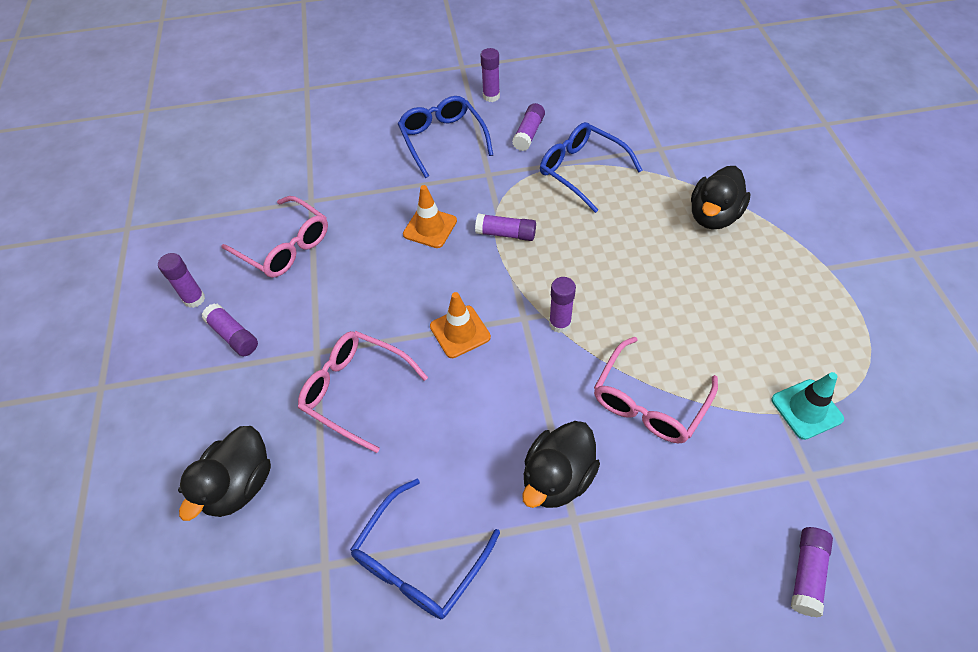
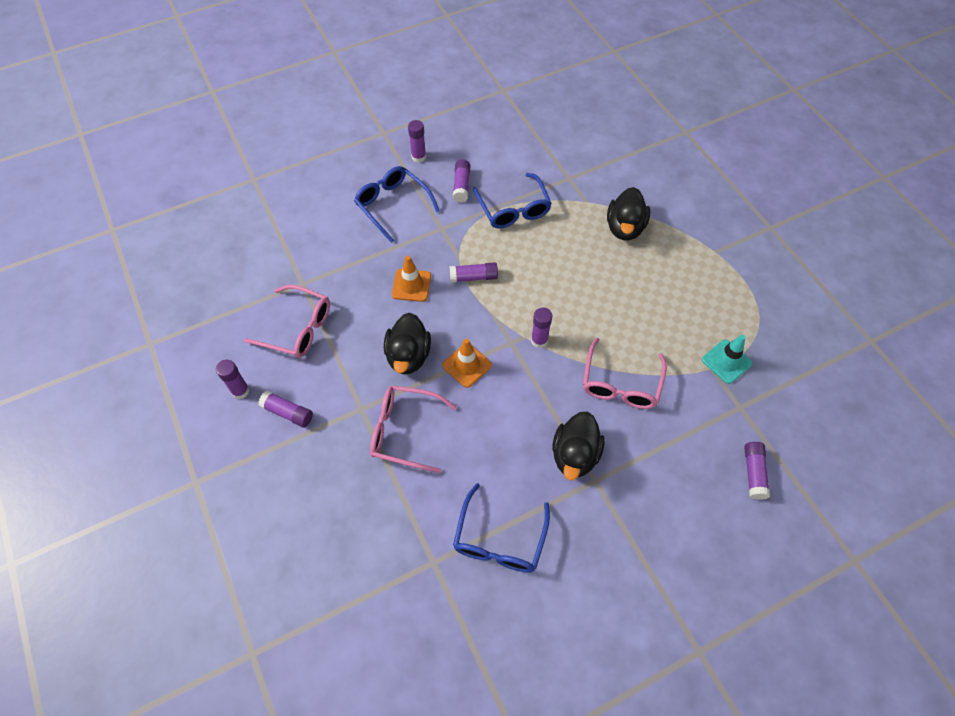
camera: 20 degrees left, 5 degrees up
(239, 485) = (345, 525): black duck -> black duck (408, 356)
(581, 170) = (514, 210): blue glasses -> blue glasses turned 135 degrees counterclockwise

